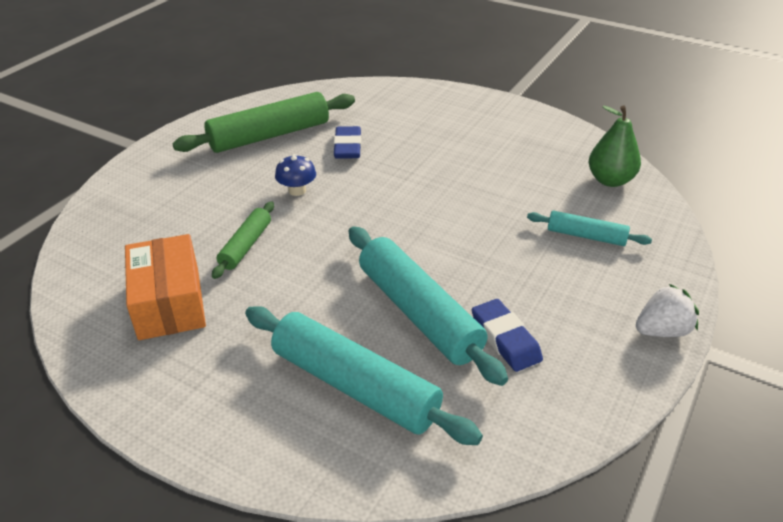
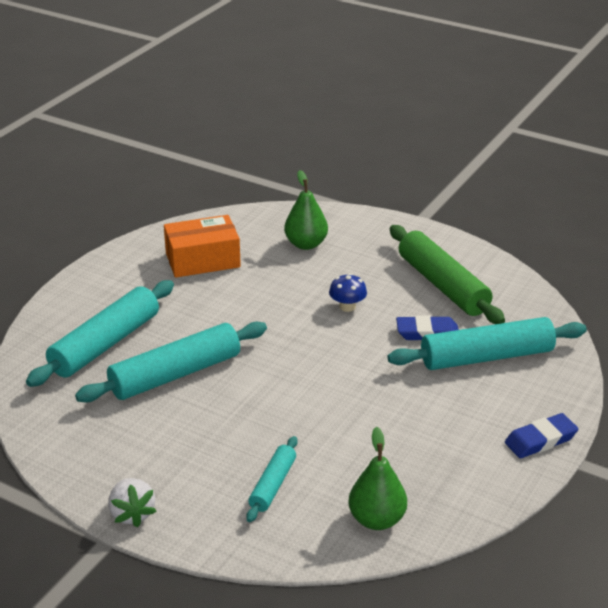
camera: 90 degrees right, 5 degrees down
(162, 218) = (306, 244): none -> green pear
(246, 246) = (267, 286): green rolling pin -> none
(385, 120) = (486, 357): none -> turquoise rolling pin
(505, 339) = (138, 419): blue eraser -> blue eraser (540, 440)

